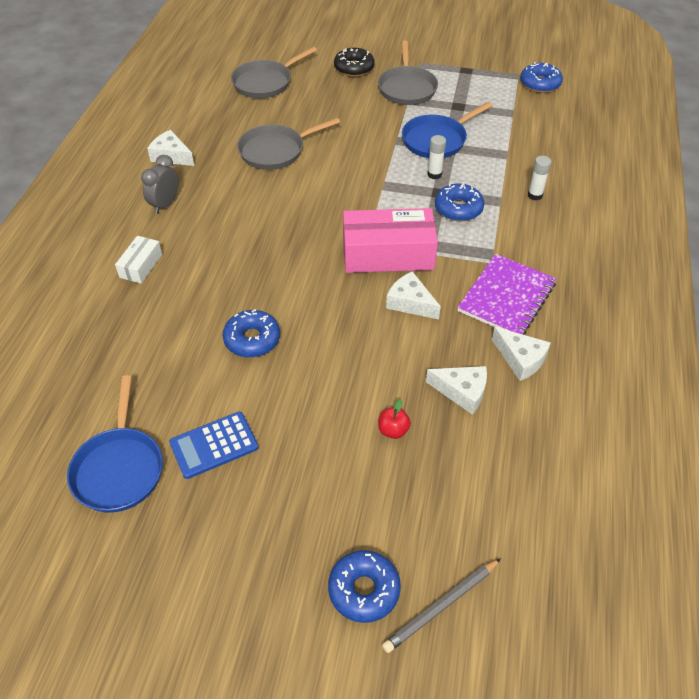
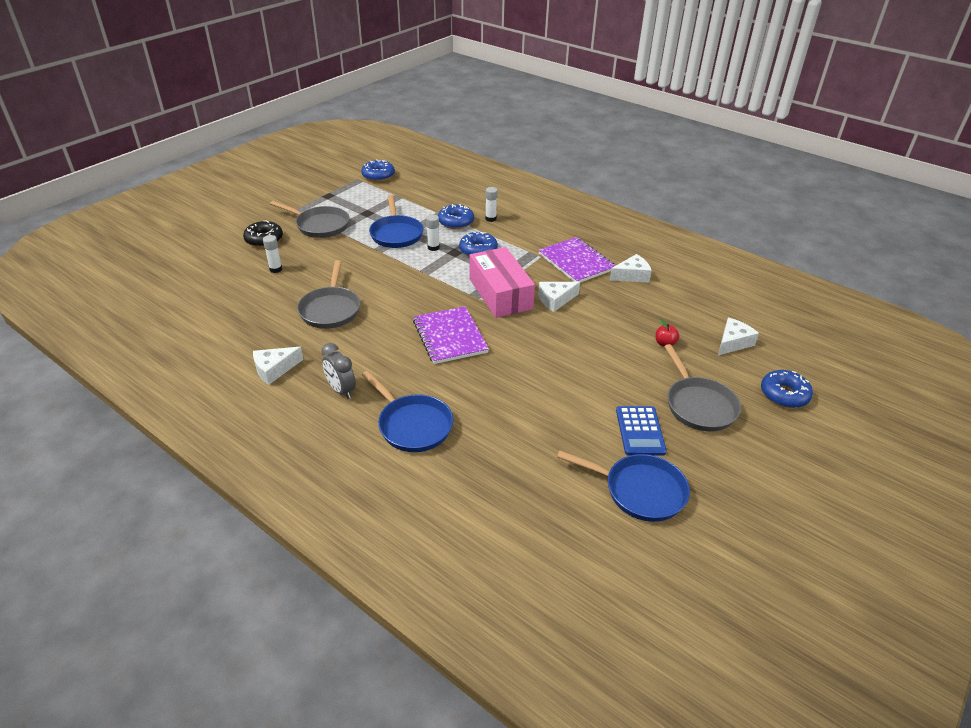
camera: 65 degrees left, 10 degrees down
(141, 266) = (412, 425): white box -> blue pan
(252, 339) = (544, 383): blue donut -> blue donut (456, 222)
(265, 82) = (227, 287): grey pan -> grey pan (698, 405)
(285, 243) = (450, 336): none -> purple notebook
(313, 95) = (275, 269): none -> white glue stick
(388, 254) = (500, 294): pink box -> pink box turned 45 degrees counterclockwise
(441, 606) = (802, 367): grey pencil -> none
(462, 392) = (646, 306): white cheese -> white cheese (733, 342)

